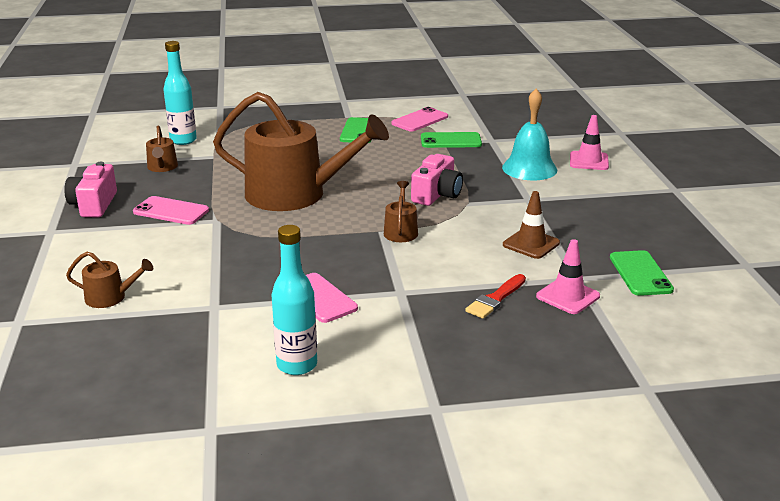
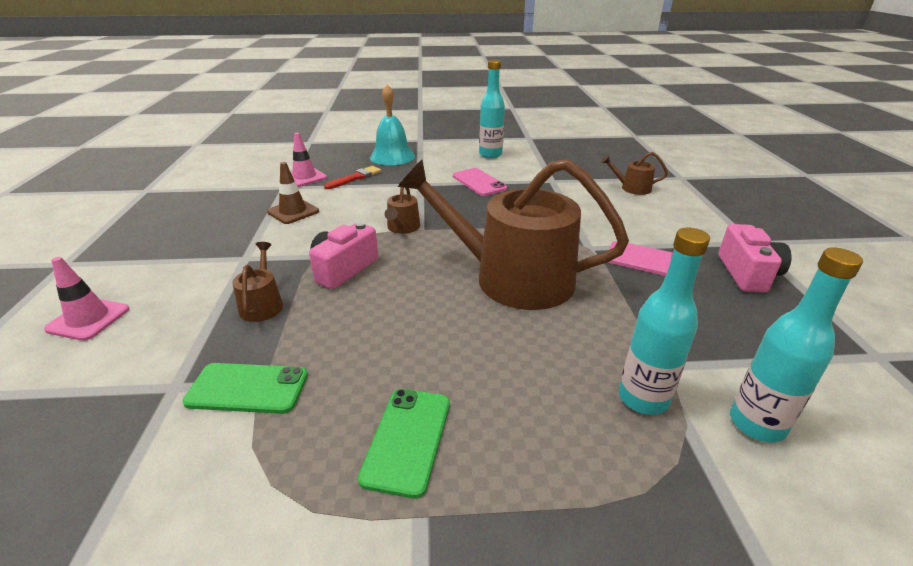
camera: 175 degrees left, 5 degrees up
(162, 167) = (725, 340): brown watering can -> brown watering can (262, 304)
(235, 145) = (643, 398): none -> turquoise bottle
(420, 120) = (257, 484): pink phone -> none
(529, 168) = (189, 308): turquoise bell -> turquoise bell (392, 156)
(640, 273) = (234, 188): green phone -> none

